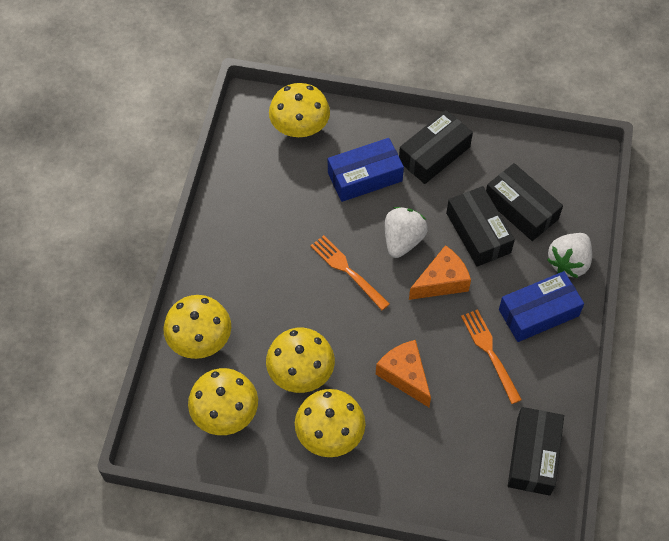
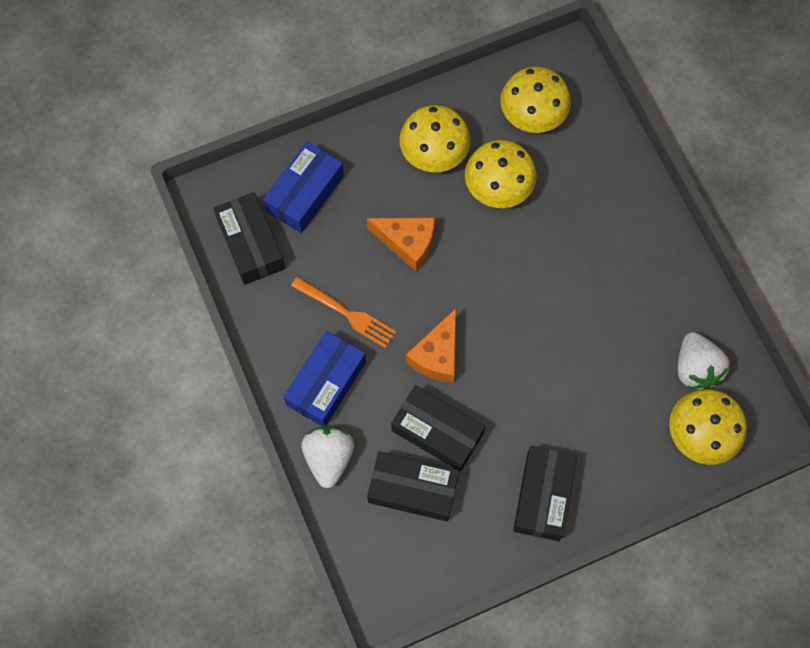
camera: 145 degrees right, 10 degrees up
(200, 340) = (605, 160): yellow mushroom -> none
(347, 271) = (531, 308): orange fork -> none
(365, 177) = (591, 420): blue box -> blue box (305, 193)
(403, 240) = (503, 374): white strawberry -> white strawberry (695, 368)

